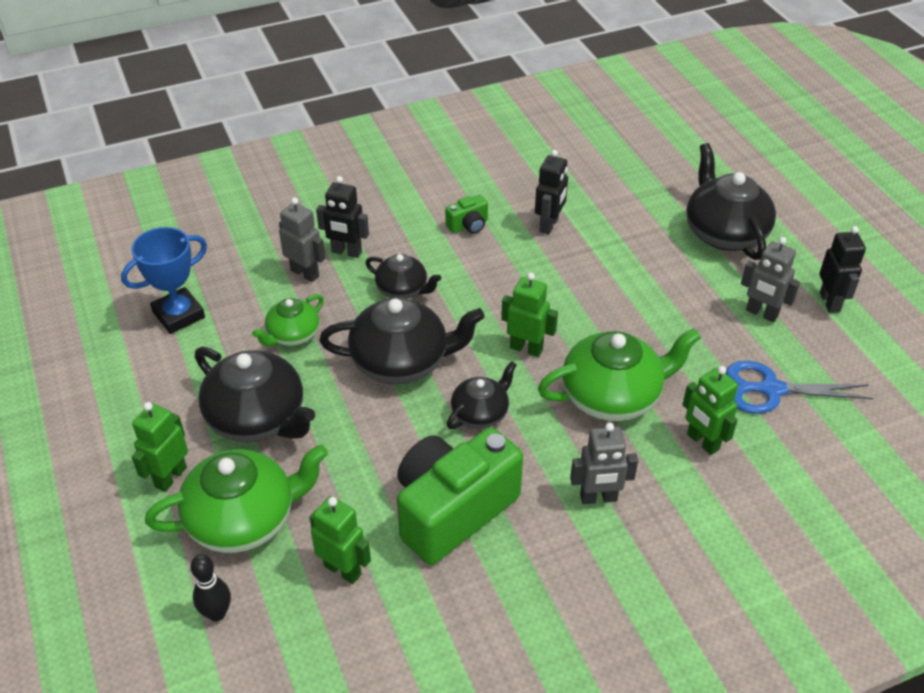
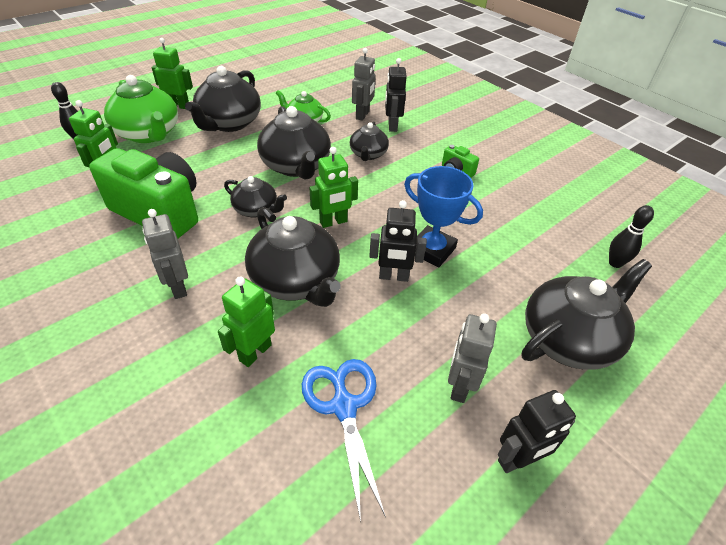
camera: 70 degrees right, 0 degrees up
(179, 315) = (305, 83): blue trophy -> blue trophy (432, 250)
(526, 348) = (333, 222): green robot -> green robot turned 60 degrees clockwise
(549, 225) = (488, 213): black robot -> black robot (393, 277)
(613, 396) = (296, 281): green teapot -> black teapot
(644, 170) = (615, 263): none -> black bowling pin

